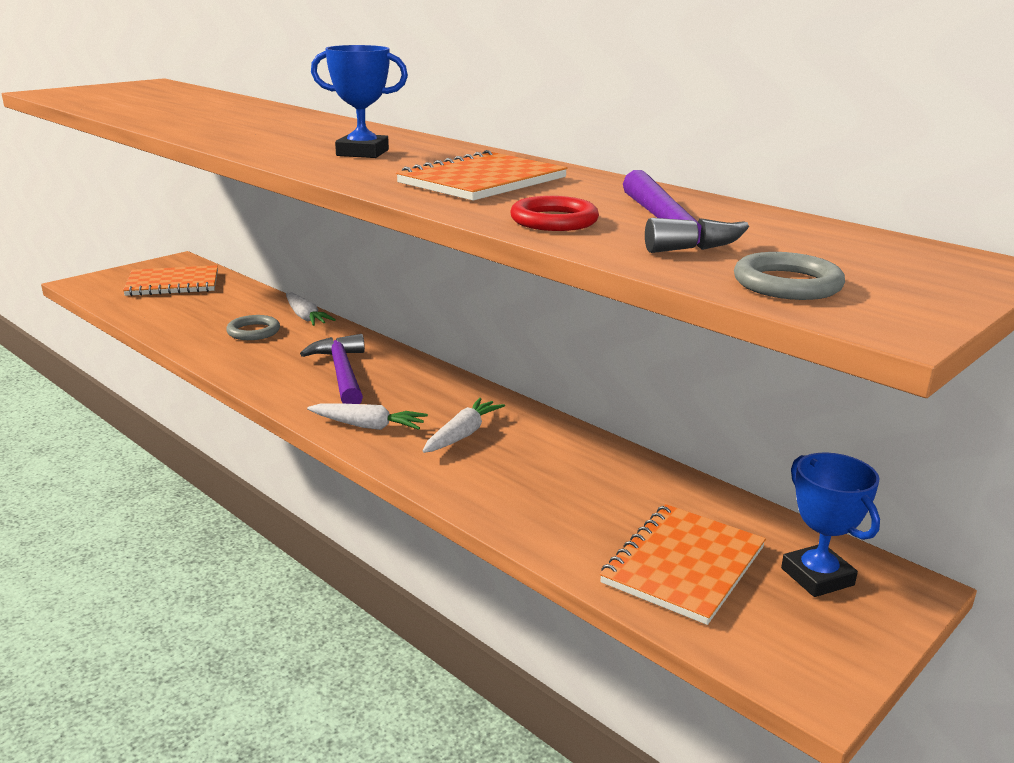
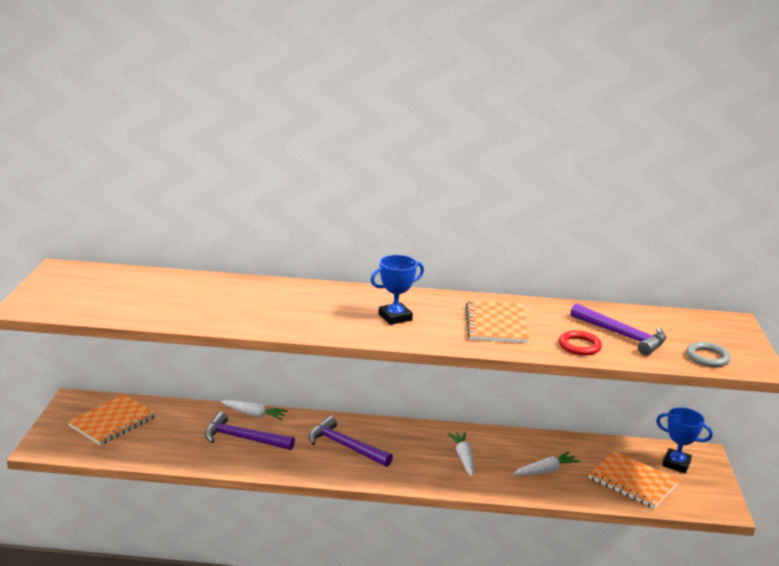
camera: 40 degrees left, 0 degrees up
(253, 331) = (243, 438): grey ring -> purple hammer
(368, 426) = (414, 473): white carrot -> white carrot (546, 471)
(684, 565) = (632, 481): orange notebook -> orange notebook turned 45 degrees counterclockwise

